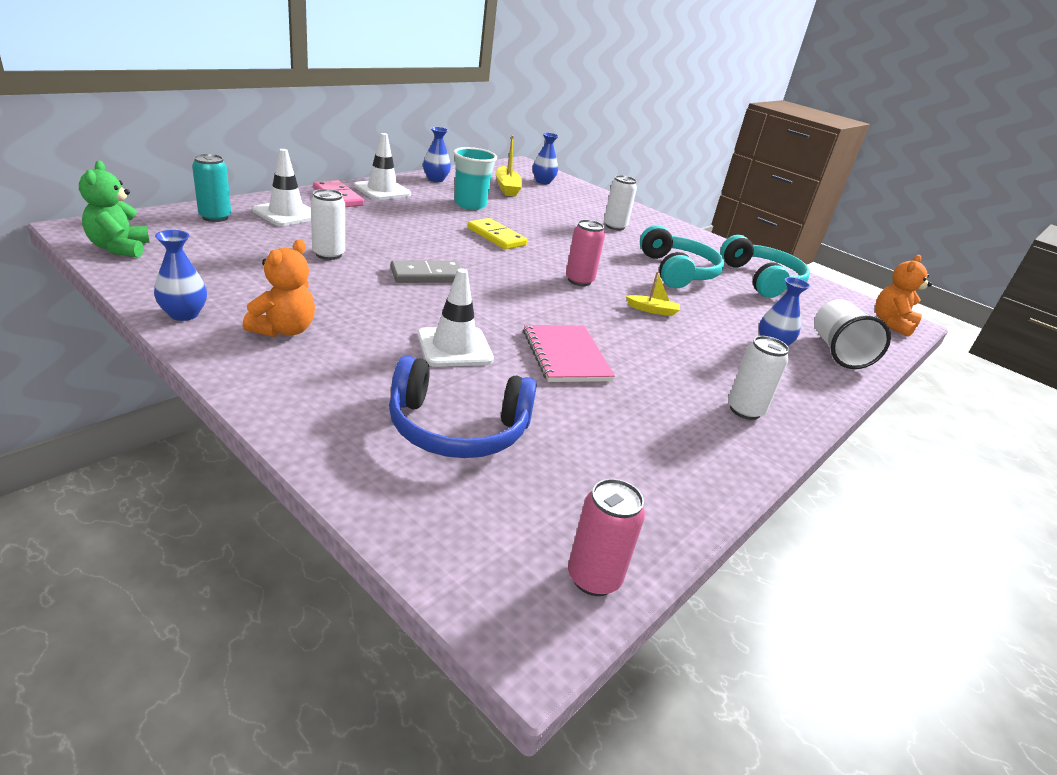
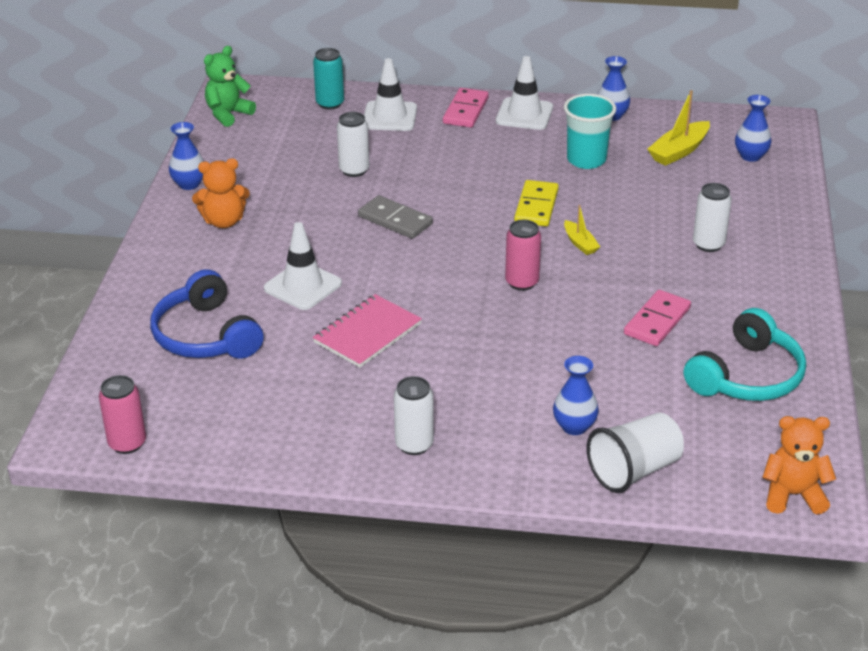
camera: 60 degrees right, 5 degrees up
(652, 310) = (530, 340): yellow boat -> yellow boat (580, 243)
(677, 271) = (657, 321): turquoise headphones -> pink domino

